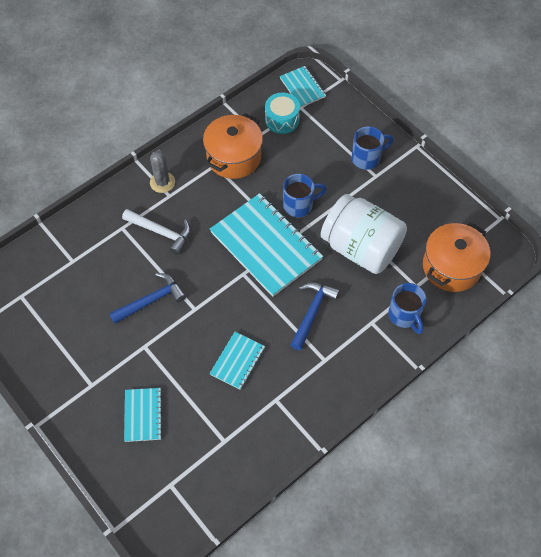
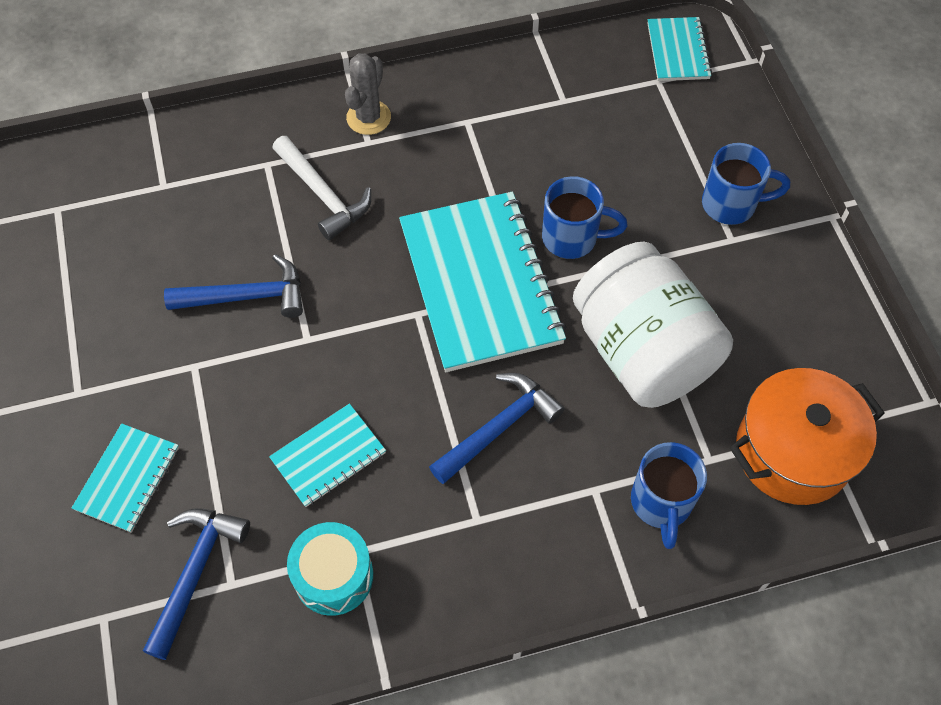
camera: 25 degrees right, 0 degrees up
(203, 444) = (195, 573): none -> blue hammer
(234, 157) = (504, 120): orange pot -> none
(282, 120) = (616, 90): turquoise drum -> turquoise drum (333, 576)

